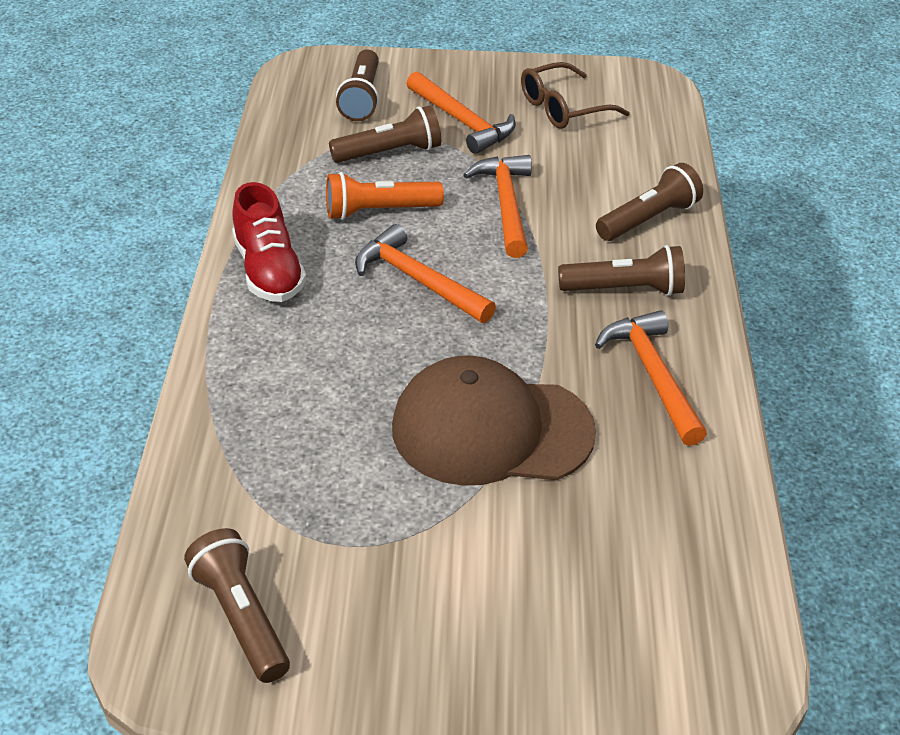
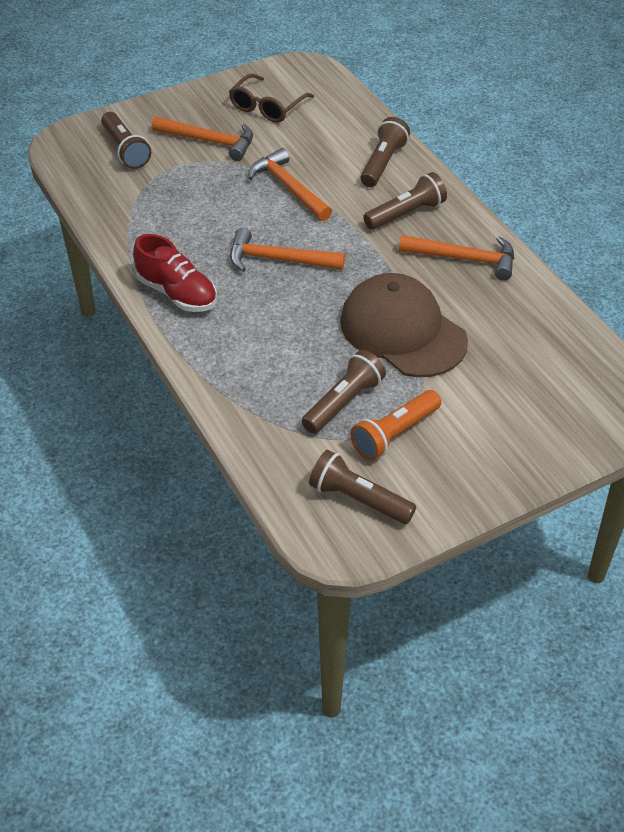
camera: 30 degrees left, 5 degrees up
(379, 211) = (212, 224): orange flashlight -> orange flashlight (395, 434)
(389, 153) = (181, 182): brown flashlight -> brown flashlight (343, 402)
(491, 430) = (402, 331): brown cap -> brown cap turned 75 degrees clockwise
(653, 375) = (464, 259): orange hammer -> orange hammer turned 150 degrees clockwise

